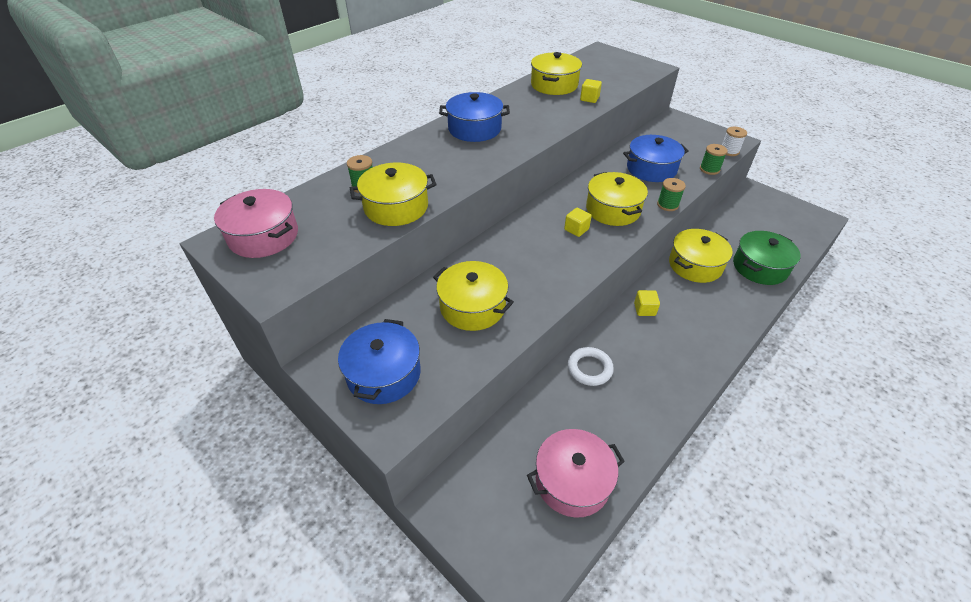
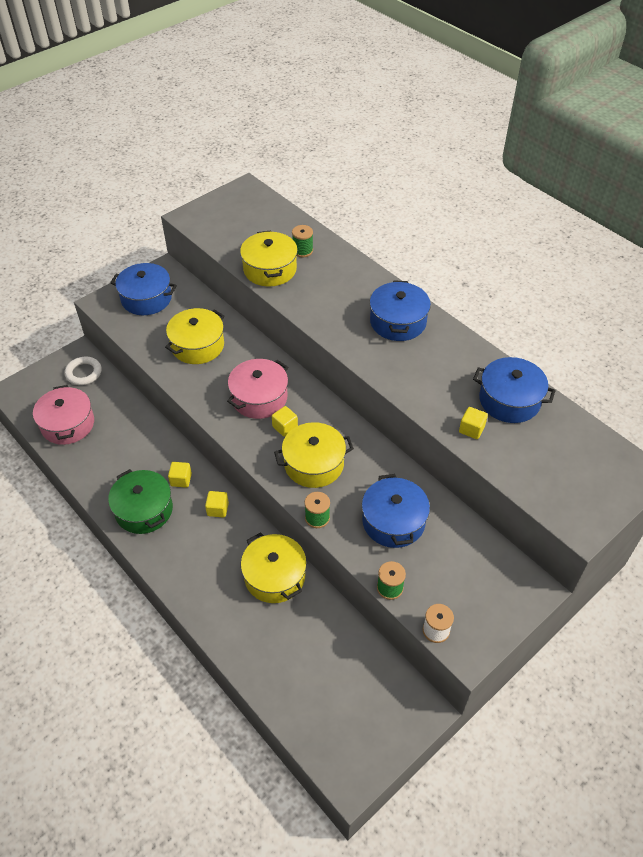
camera: 95 degrees right, 5 degrees up
(263, 236) = (246, 206): pink pot -> pink pot (259, 398)
(554, 85) = (509, 400): yellow pot -> blue pot
(589, 368) = (159, 452): white ring -> white ring (84, 373)
(620, 343) = (181, 480): none -> yellow cube
(760, 267) = (261, 646): green pot -> green pot (144, 510)

